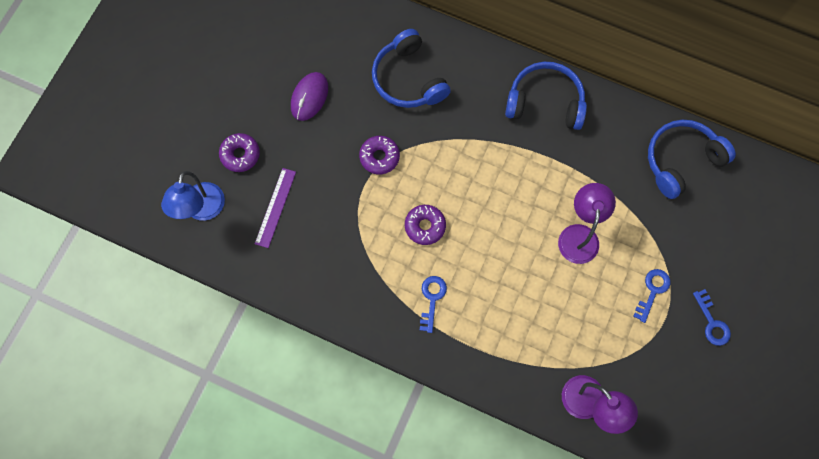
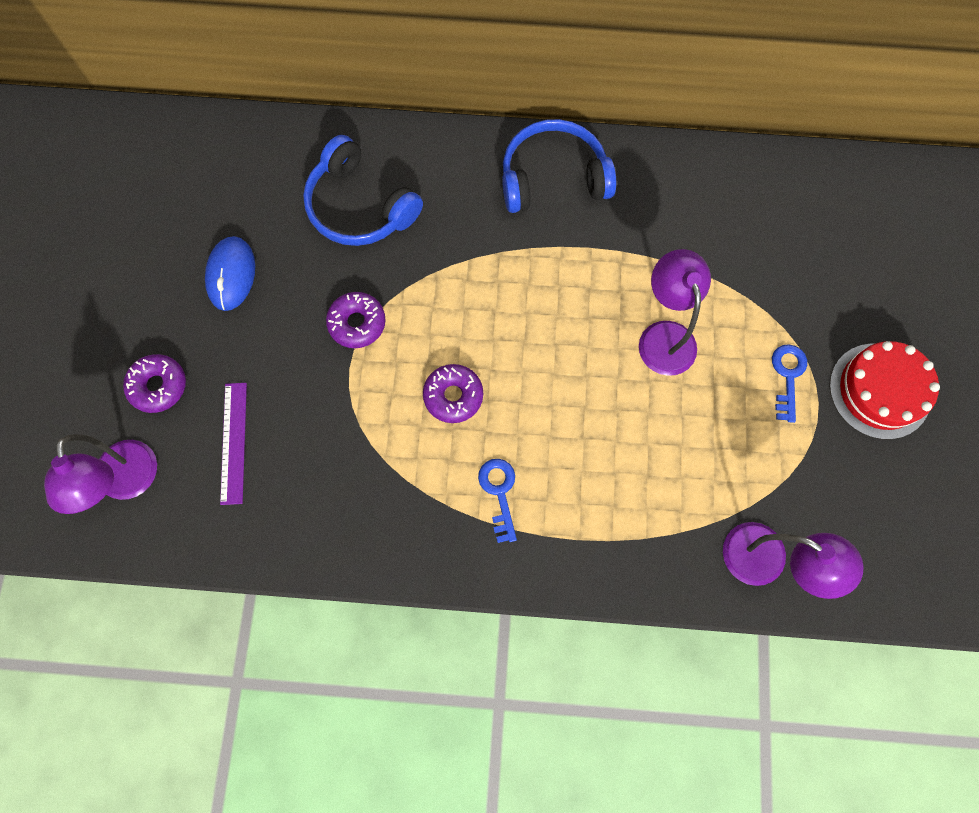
camera: 20 degrees left, 0 degrees up
(202, 210) = (128, 483): blue lamp -> purple lamp
(309, 97) = (231, 275): purple mouse -> blue mouse
(681, 160) = (756, 195): blue headphones -> none
(712, 322) = (879, 390): blue key -> red cake

